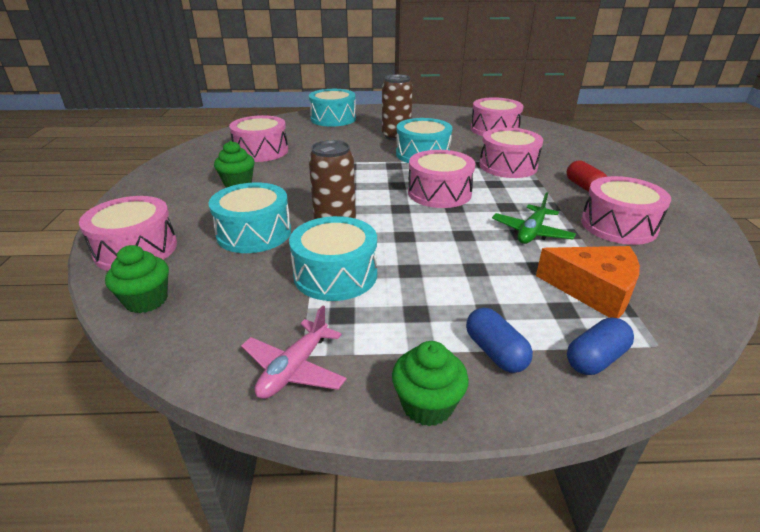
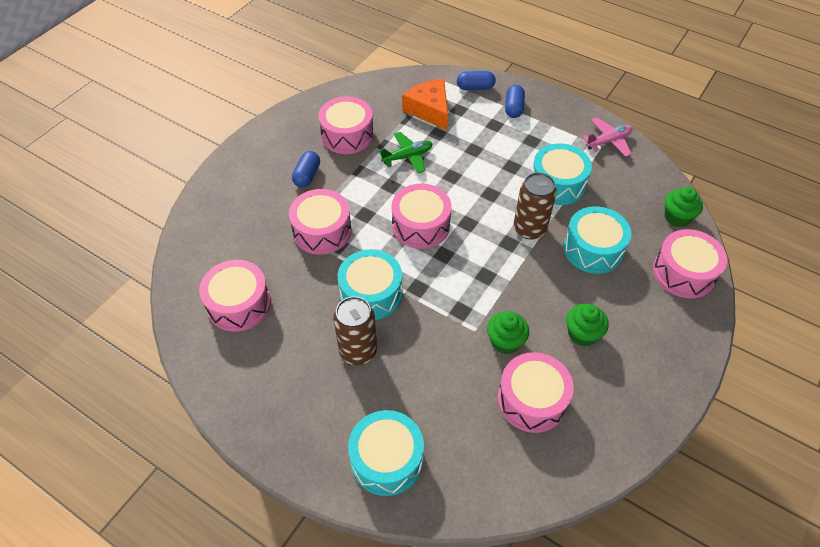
camera: 145 degrees left, 20 degrees up
(427, 405) = (561, 104): green cupcake -> green cupcake (505, 341)
(584, 187) = (307, 175): red capsule -> blue capsule

